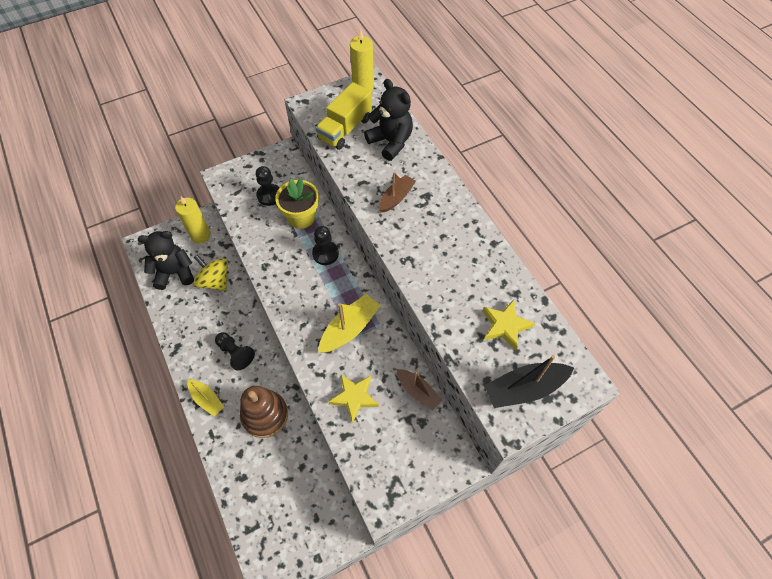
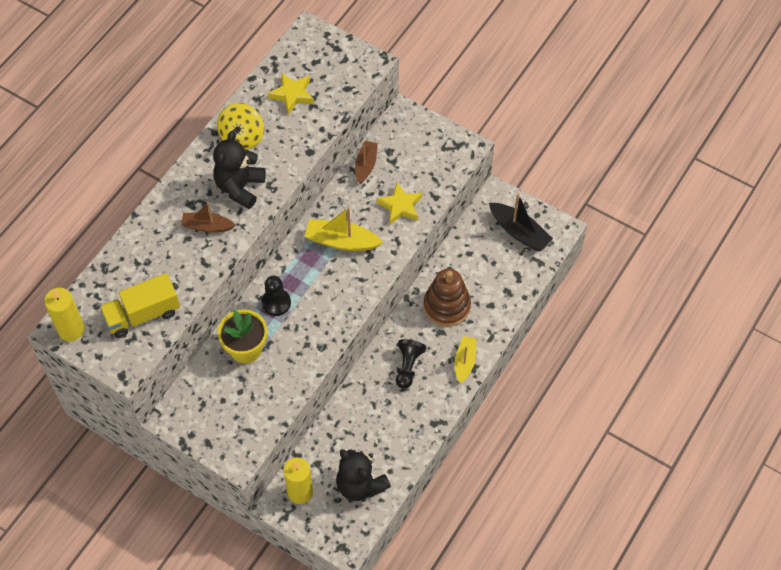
camera: 120 degrees left, 0 degrees up
(215, 281) = (345, 438): yellow spinning top -> yellow spinning top (242, 137)
(269, 195) = (236, 395): black pawn -> none
(345, 129) = (142, 314): yellow truck -> yellow truck turned 150 degrees clockwise
(390, 142) = (138, 265): black teddy bear -> black teddy bear (240, 187)
(524, 388) = (338, 64): black boat -> black boat (519, 232)

